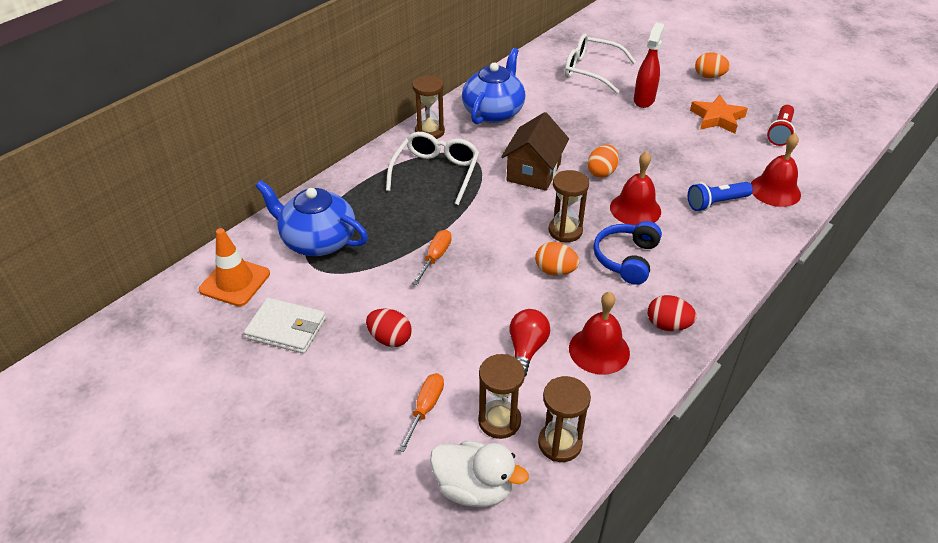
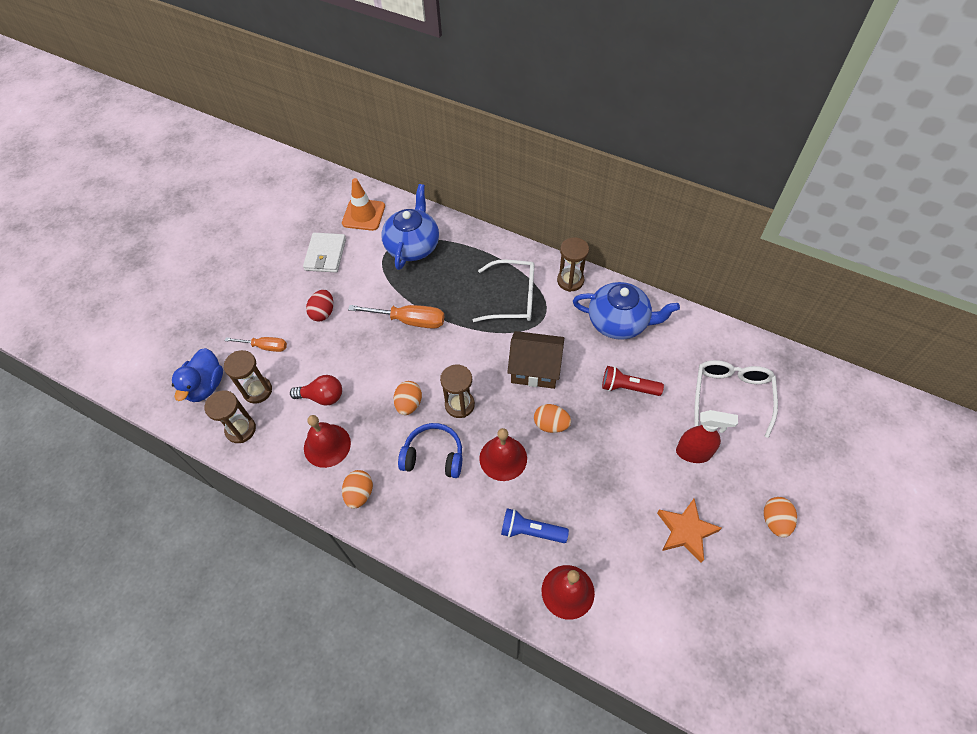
camera: 80 degrees right, 15 degrees up
(435, 257) = (409, 320): orange screwdriver -> orange screwdriver, size x1.57
(474, 488) = (205, 386): white duck -> blue duck
(668, 325) = (359, 494): red egg -> orange egg
(716, 203) = (531, 531): blue flashlight -> blue flashlight turned 45 degrees counterclockwise
(780, 132) = (682, 603): red flashlight -> red flashlight (628, 388)

